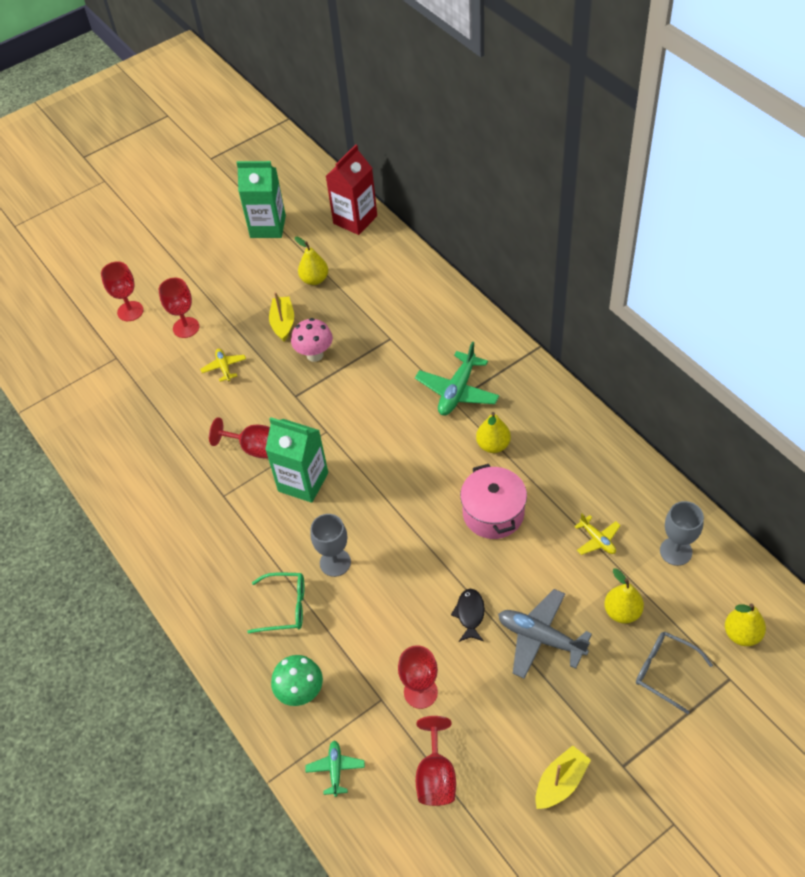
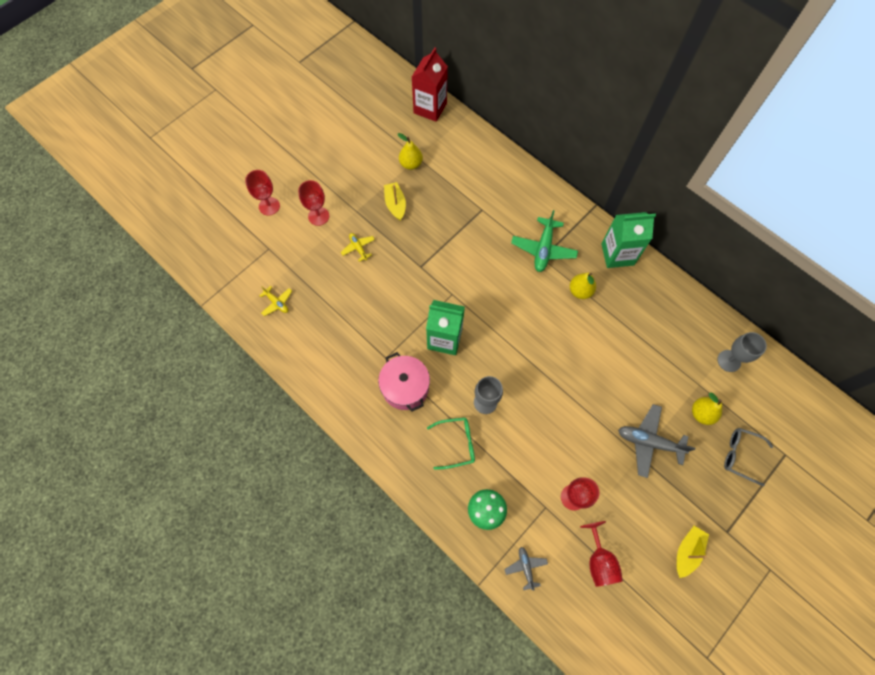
camera: 15 degrees left, 15 degrees up
(254, 448) = (400, 315): red goblet -> none
(268, 226) = (362, 120): green carton -> green carton (617, 254)
(315, 355) = (427, 229): pink mushroom -> none
(335, 769) = (525, 567): green plane -> grey plane
(470, 614) = (594, 430): black fish -> none
(493, 513) = (593, 347): pink pot -> pink pot (405, 387)
(597, 539) = (672, 358): yellow plane -> yellow plane (277, 303)
(741, 634) = (787, 419): yellow pear -> none

